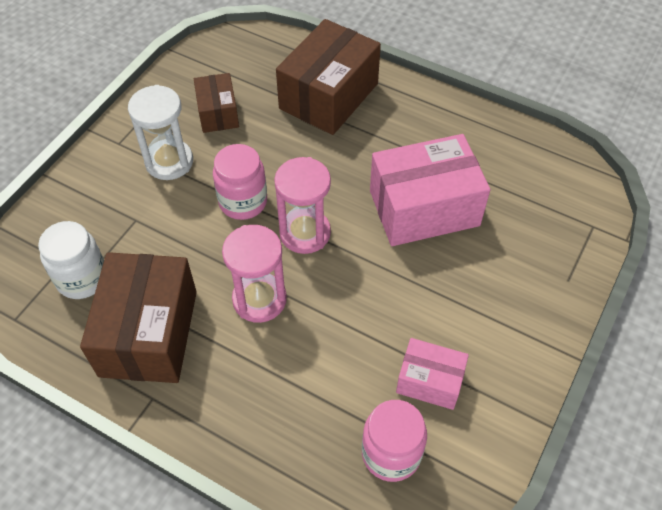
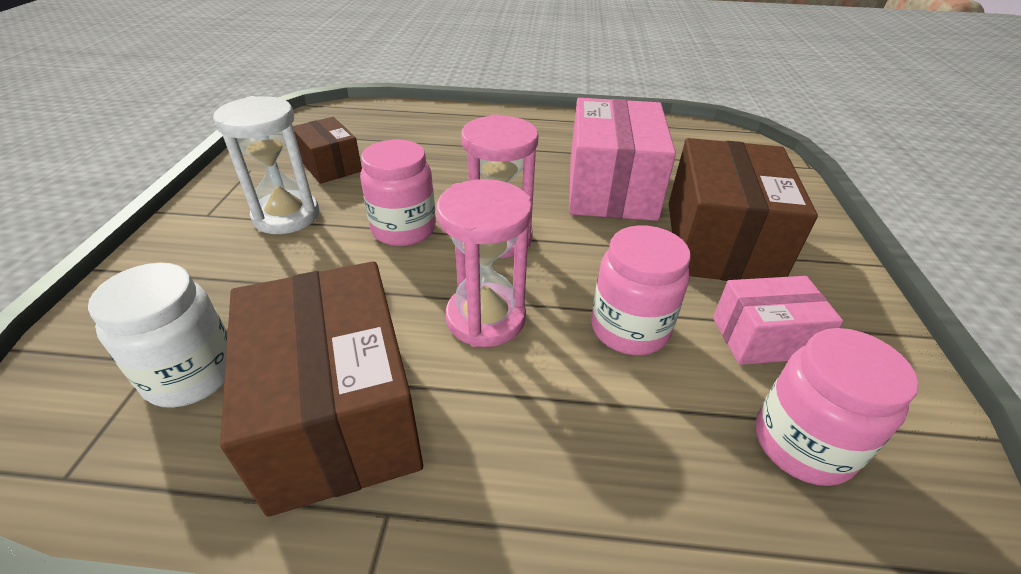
camera: 25 degrees left, 15 degrees down
(328, 96) = (448, 132): brown box -> brown box (719, 242)
(345, 341) = (629, 329): none -> pink jar
(424, 208) = (611, 188): pink box -> pink box turned 45 degrees counterclockwise

